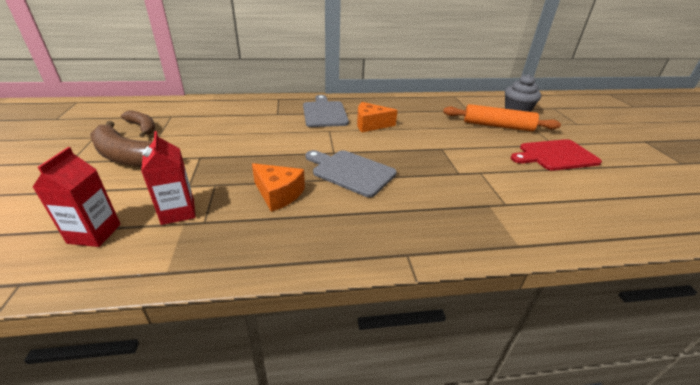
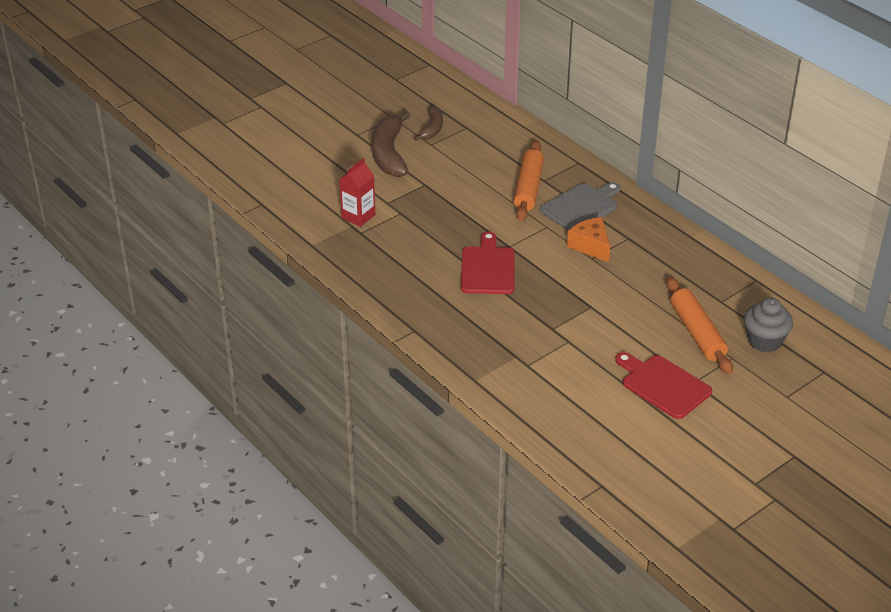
camera: 60 degrees right, 5 degrees up
(94, 233) = (311, 199): red carton -> none
(277, 121) = (528, 188): none -> orange rolling pin
(278, 194) = (420, 247): orange cheese -> none
(351, 172) = (488, 268): grey cutting board -> red cutting board

